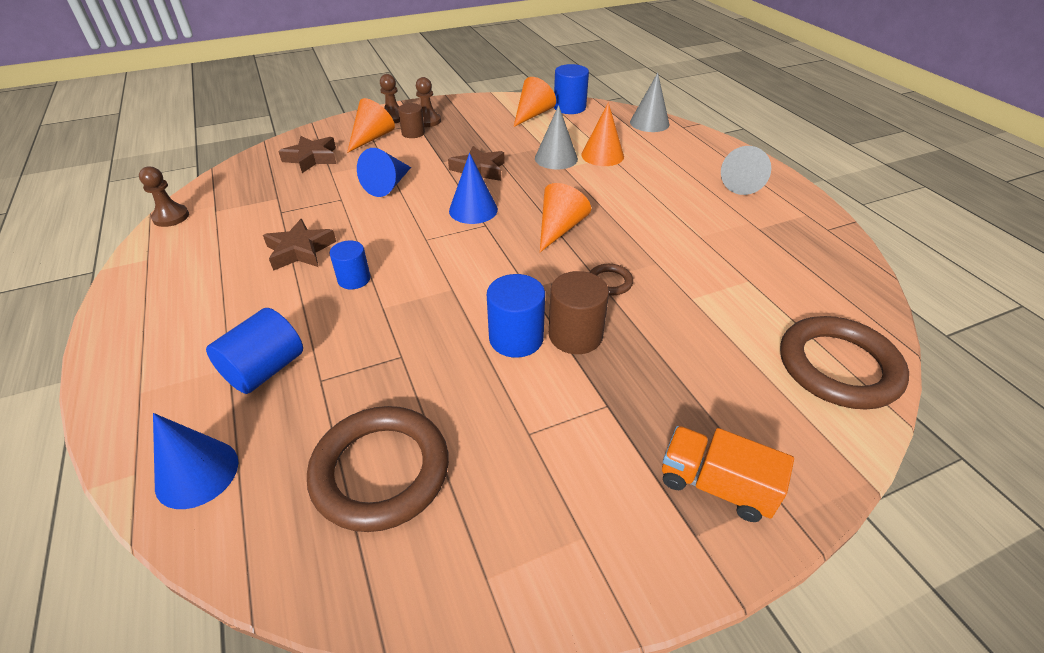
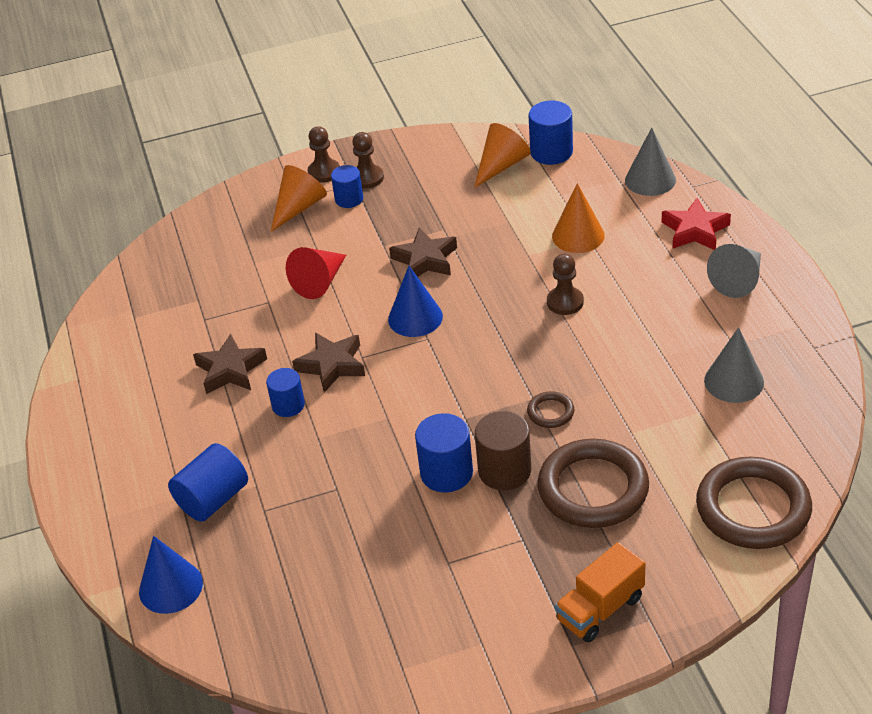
camera: 10 degrees right, 0 degrees up
(171, 217) = (89, 325): brown pawn -> brown pawn (565, 302)
(312, 158) = (230, 241): brown star -> brown star (332, 365)
(381, 471) = (320, 589): brown ring -> brown ring (593, 489)
(388, 185) = (320, 282): blue cone -> red cone
(413, 133) = (349, 199): brown cylinder -> blue cylinder
(556, 158) = (520, 241): grey cone -> grey cone (734, 381)
(559, 228) = (508, 344): orange cone -> none
(695, 152) = (695, 230): none -> red star
(715, 485) = (600, 609): orange truck -> orange truck turned 75 degrees counterclockwise

